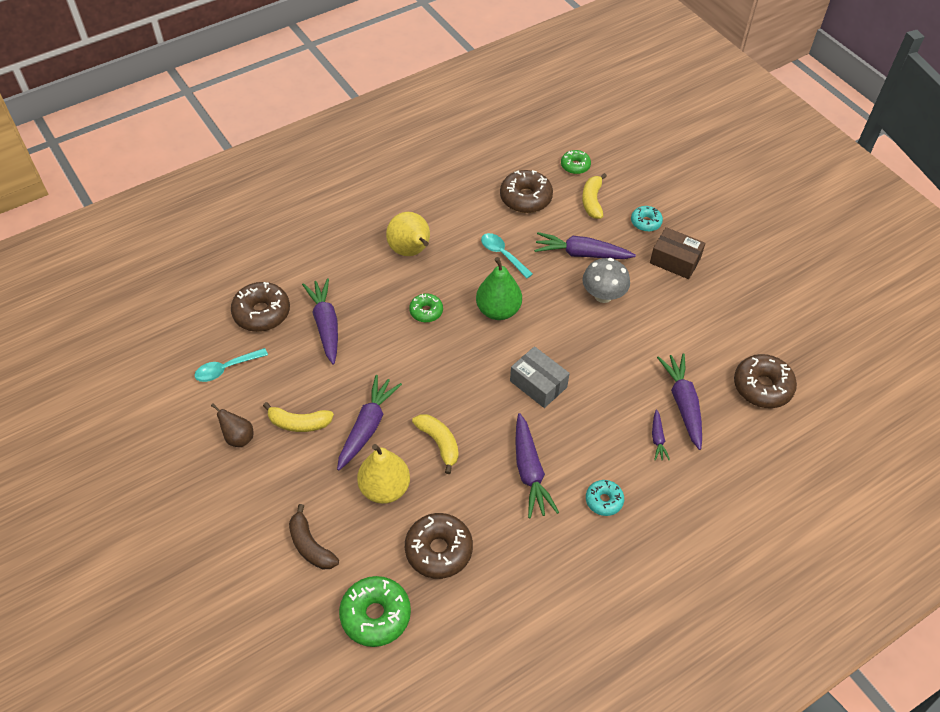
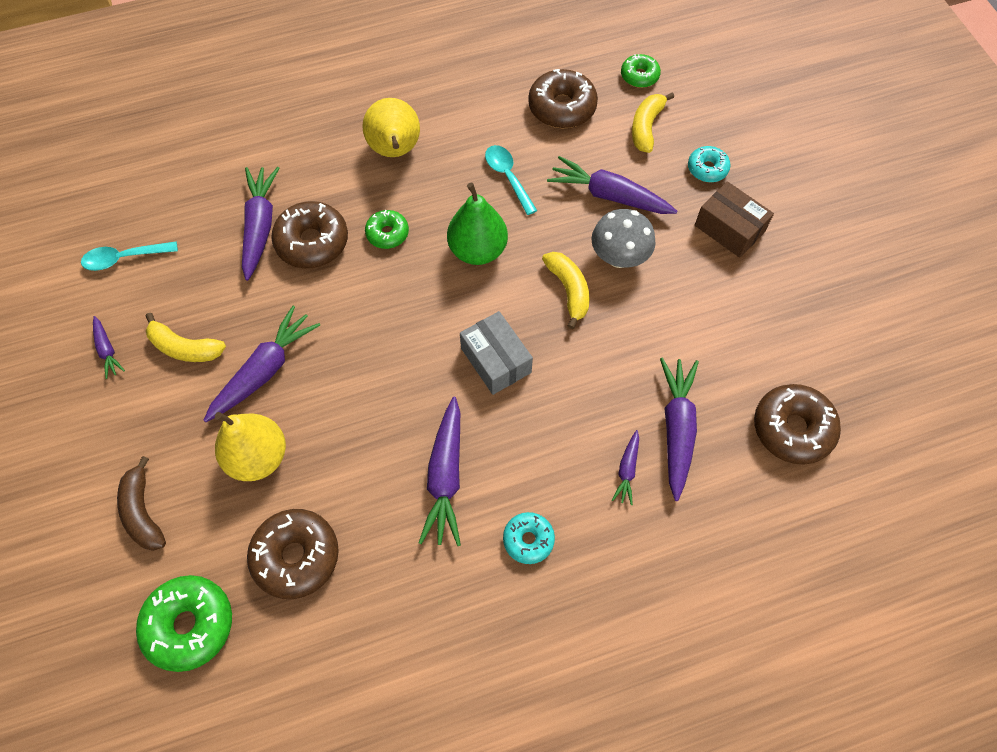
camera: 15 degrees right, 10 degrees up
(238, 437) = (107, 350): brown pear -> purple carrot
(262, 313) = (190, 195): brown donut -> brown donut (312, 242)
(439, 443) = (345, 412): yellow banana -> yellow banana (568, 290)

